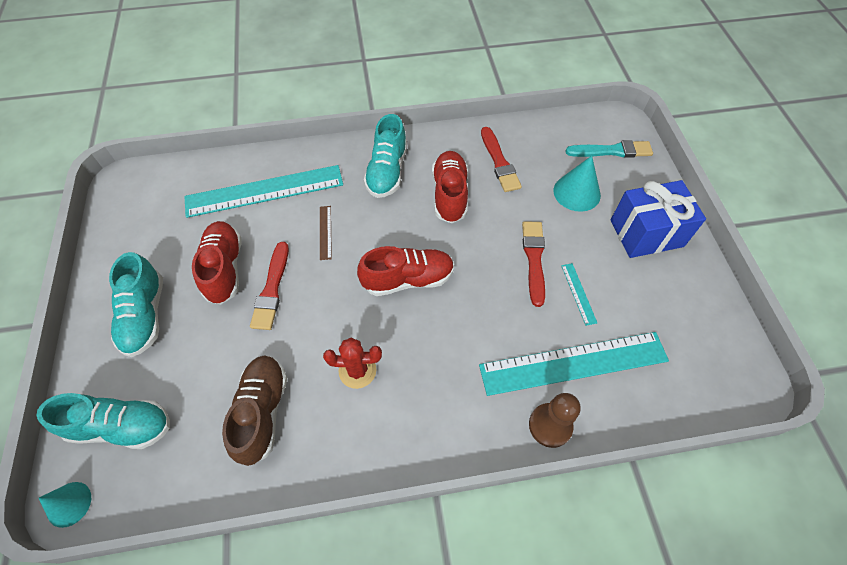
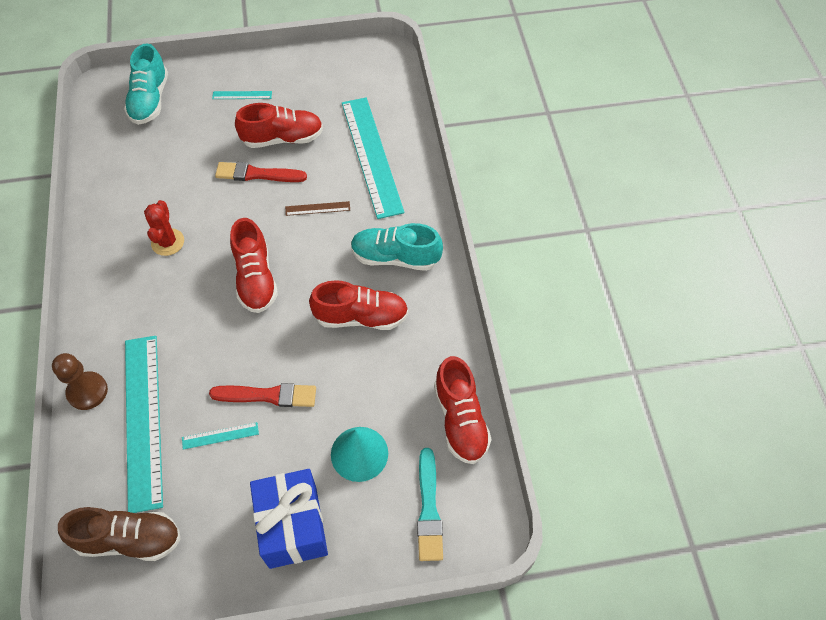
camera: 90 degrees right, 0 degrees up
(69, 504) = (101, 85): turquoise cone -> none
(145, 315) = (242, 95): turquoise shoe -> turquoise ruler
(262, 412) = (144, 181): brown shoe -> brown shoe (129, 539)
(499, 162) = (409, 370): red brush -> none
(538, 132) = (460, 420): none -> red shoe

